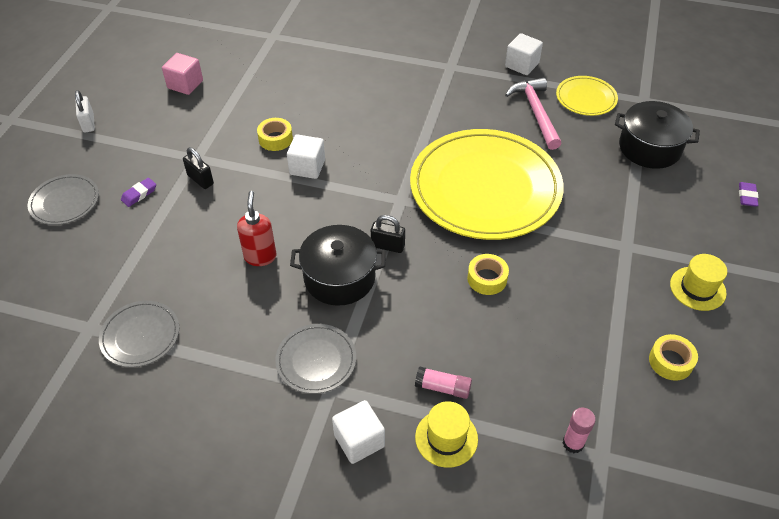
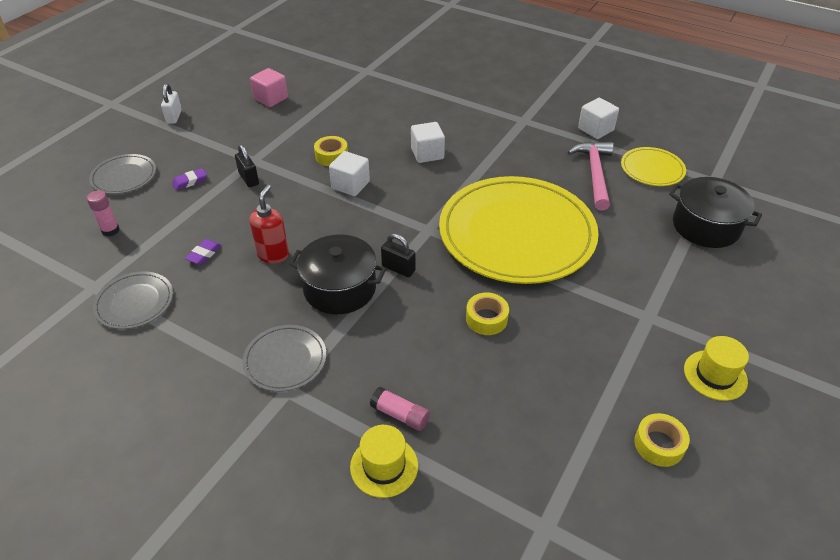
camera: 15 degrees right, 5 degrees down
(359, 440) = (295, 447): white cube -> white cube (427, 154)
(573, 443) = (518, 505): pink glue stick -> pink glue stick (110, 230)
(747, 196) = (802, 293): purple eraser -> purple eraser (204, 254)

